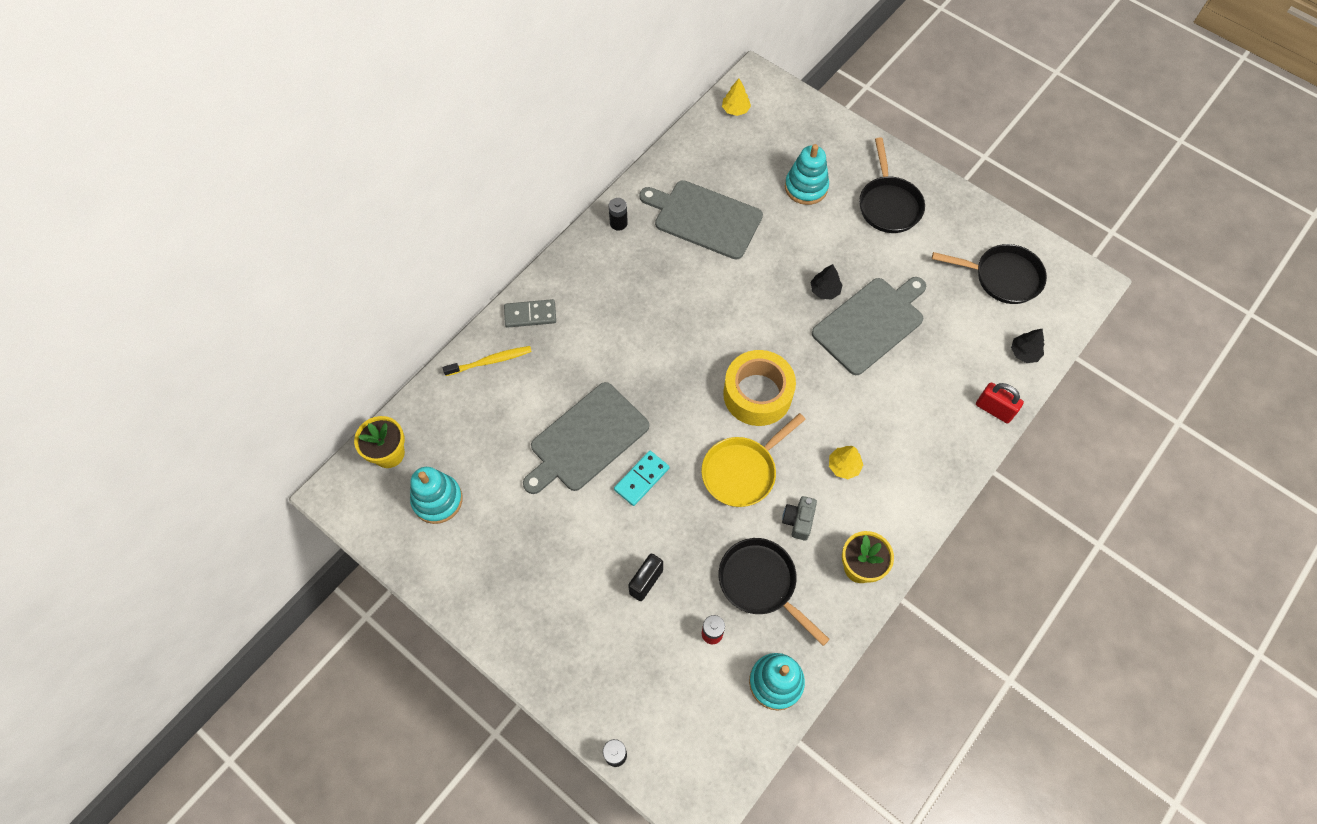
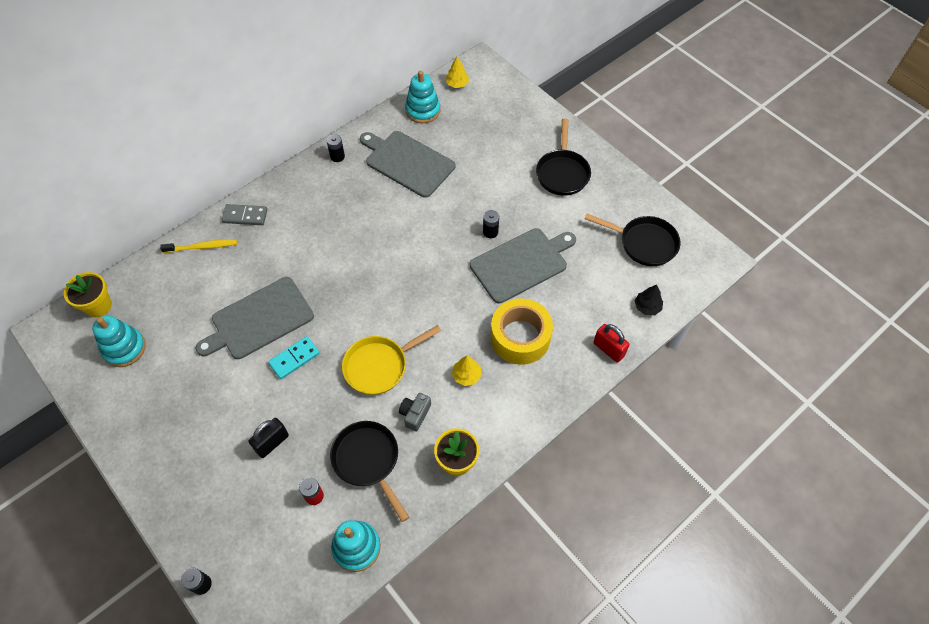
camera: 10 degrees right, 5 degrees down
(757, 394) = (410, 306): yellow tape -> yellow tape (520, 337)
(806, 187) = (497, 150): turquoise stacking toy -> turquoise stacking toy (423, 110)
(825, 290) = (490, 232): black tree -> black battery

